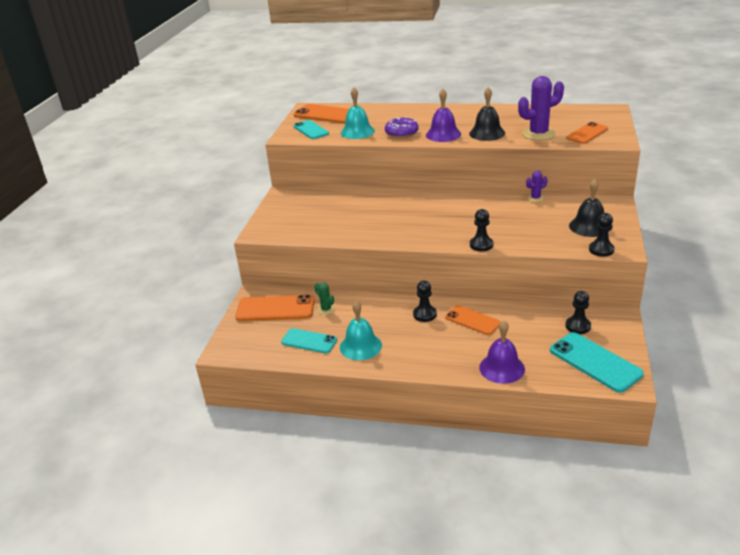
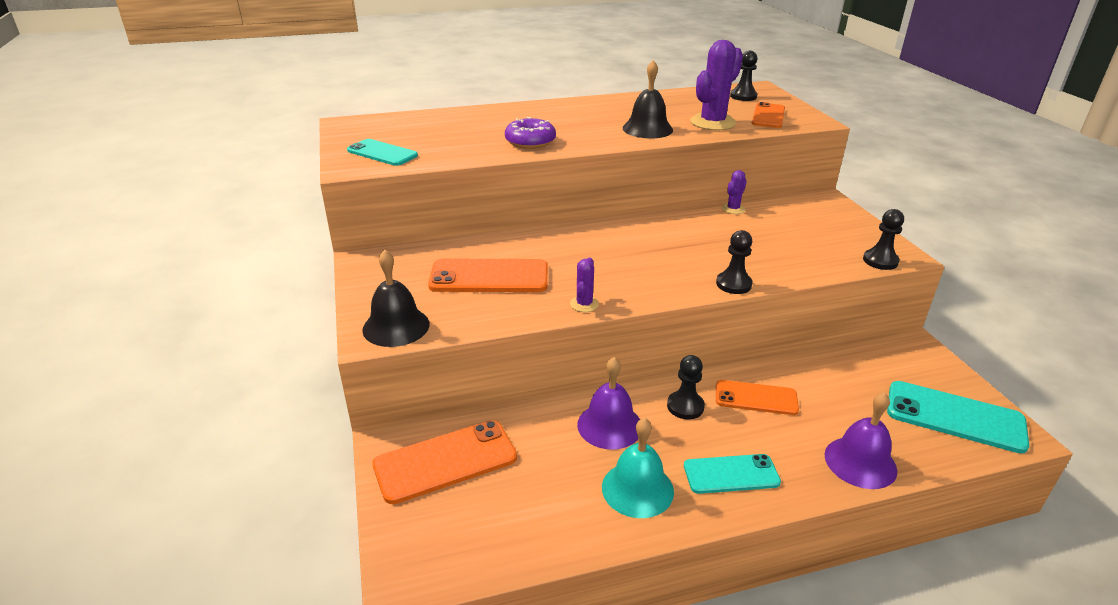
camera: 30 degrees left, 0 degrees up
(309, 341) = (548, 506): turquoise phone -> turquoise phone (731, 474)
(326, 115) = (387, 129): orange phone -> orange phone (489, 277)
(326, 309) = (532, 439): green cactus -> none
(357, 132) = (461, 147): turquoise bell -> none
(380, 239) = (584, 304): none -> purple cactus
(443, 134) = (591, 137): purple bell -> purple bell (609, 425)
(578, 326) = (886, 371): black pawn -> black pawn (743, 96)
(589, 226) = (833, 234): black bell -> black bell (396, 326)

